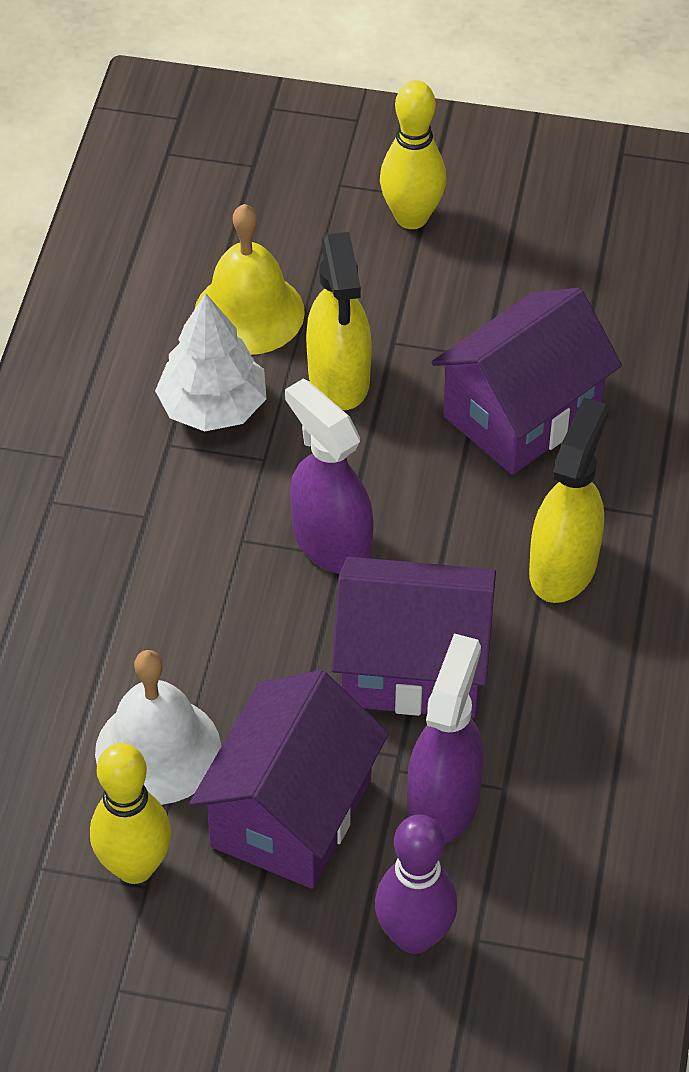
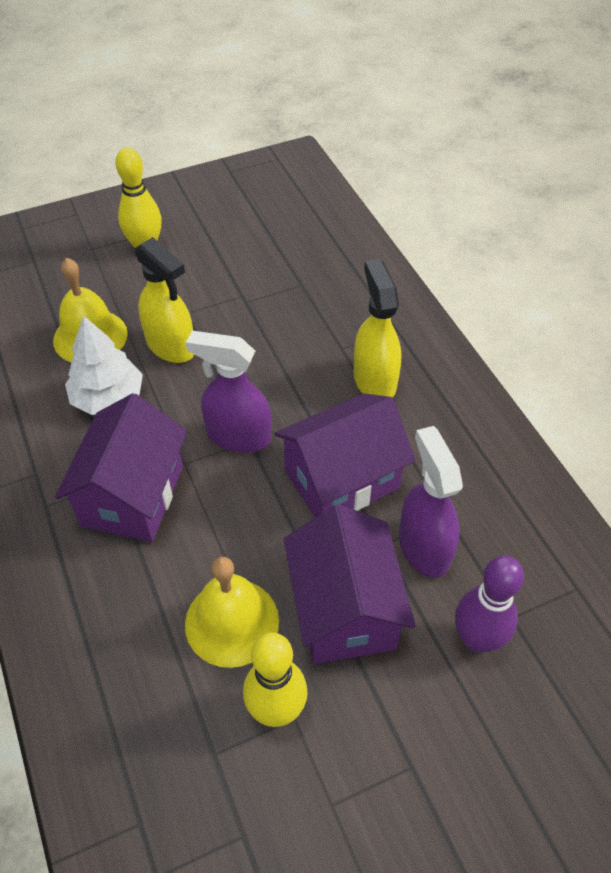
camera: 35 degrees left, 0 degrees up
(158, 750) = (232, 622): white bell -> yellow bell
(521, 414) = (286, 314): purple house -> purple house (133, 495)

